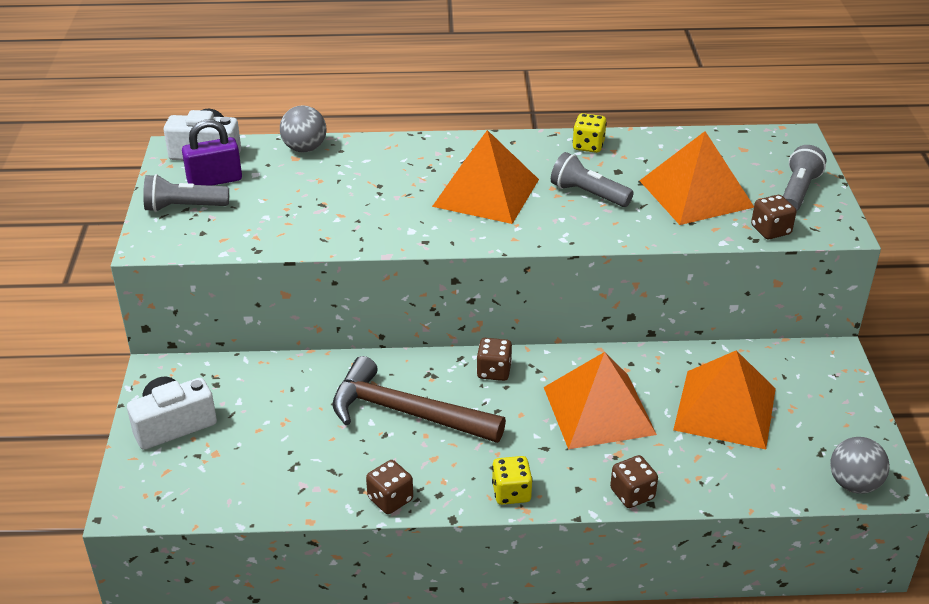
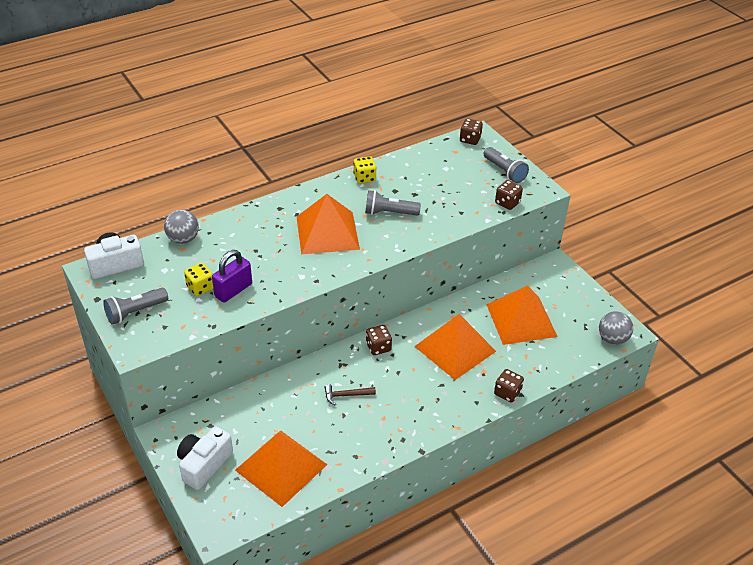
camera: 30 degrees left, 5 degrees up
(214, 180) = (140, 284): purple padlock -> purple padlock (233, 290)
(390, 499) = (377, 454): brown dice -> brown dice (470, 139)
(407, 413) = (346, 395): brown hammer -> brown hammer, size x0.43
(511, 493) = (442, 420): yellow dice -> yellow dice (200, 288)
(696, 193) = (450, 191): orange pyramid -> orange pyramid (281, 467)
(798, 191) = (504, 171): grey flashlight -> grey flashlight turned 150 degrees clockwise

